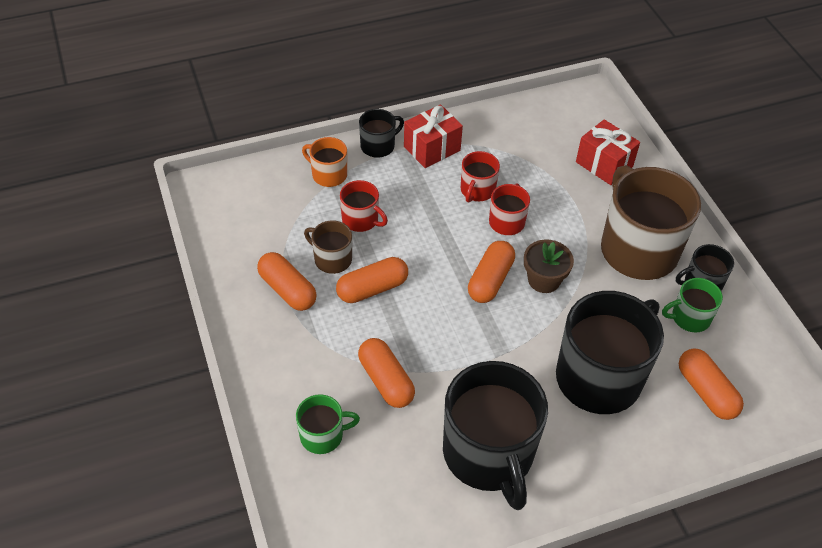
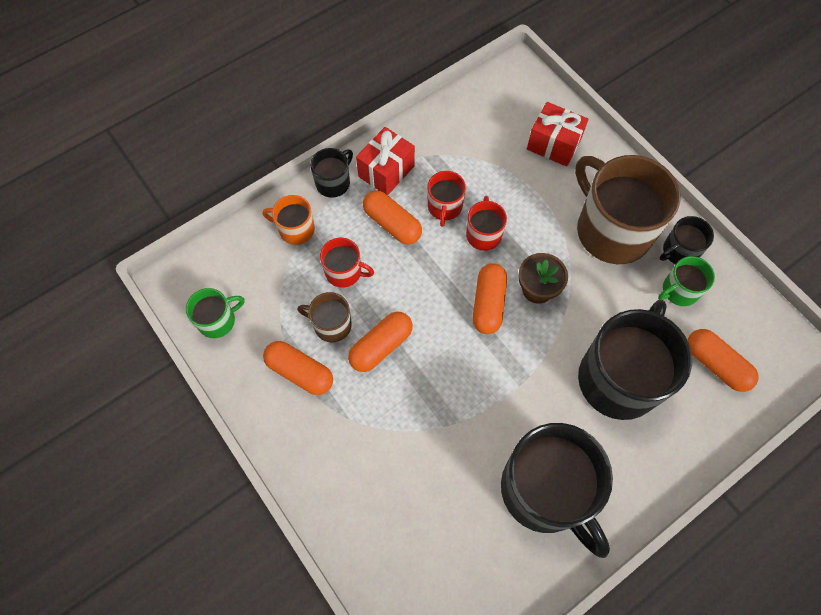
camera: 15 degrees left, 15 degrees up
(323, 435) = (387, 521): green mug -> green mug (218, 320)
(386, 380) = (427, 443): orange capsule -> orange capsule (392, 224)

